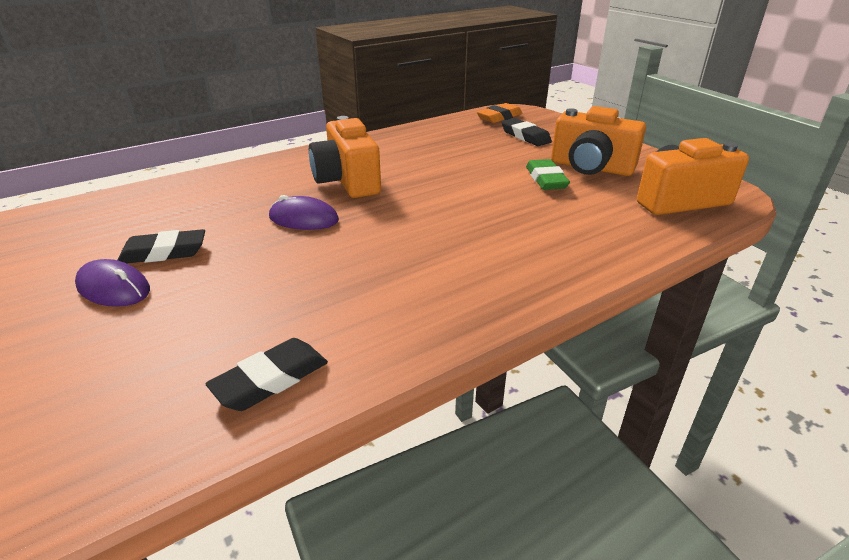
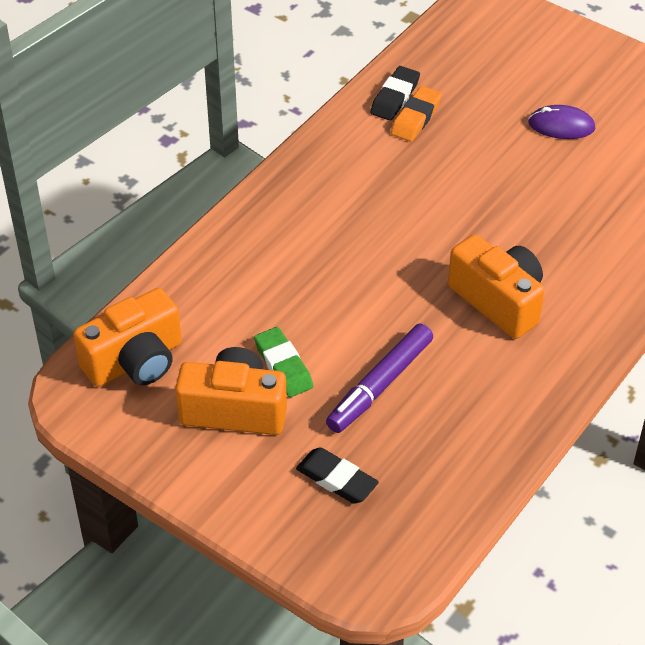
camera: 160 degrees right, 15 degrees up
(164, 252) = (567, 163): black eraser -> none
(304, 219) = (492, 231): purple mouse -> none
(474, 161) = (380, 385): none -> purple marker
(499, 117) = (396, 542): orange eraser -> orange eraser (416, 118)

